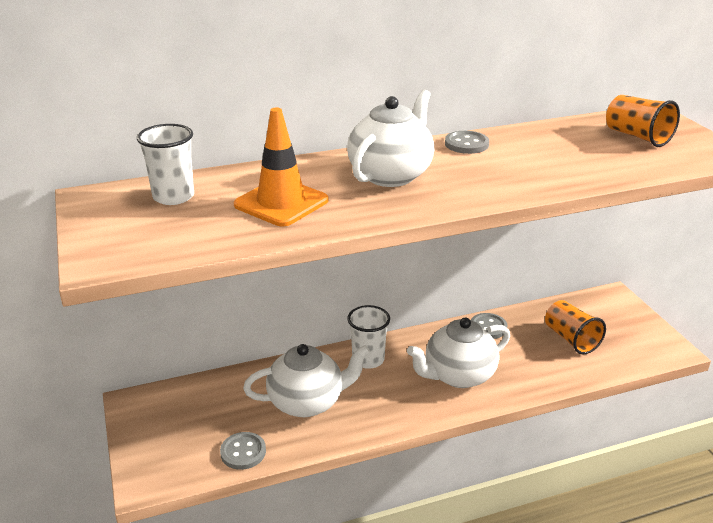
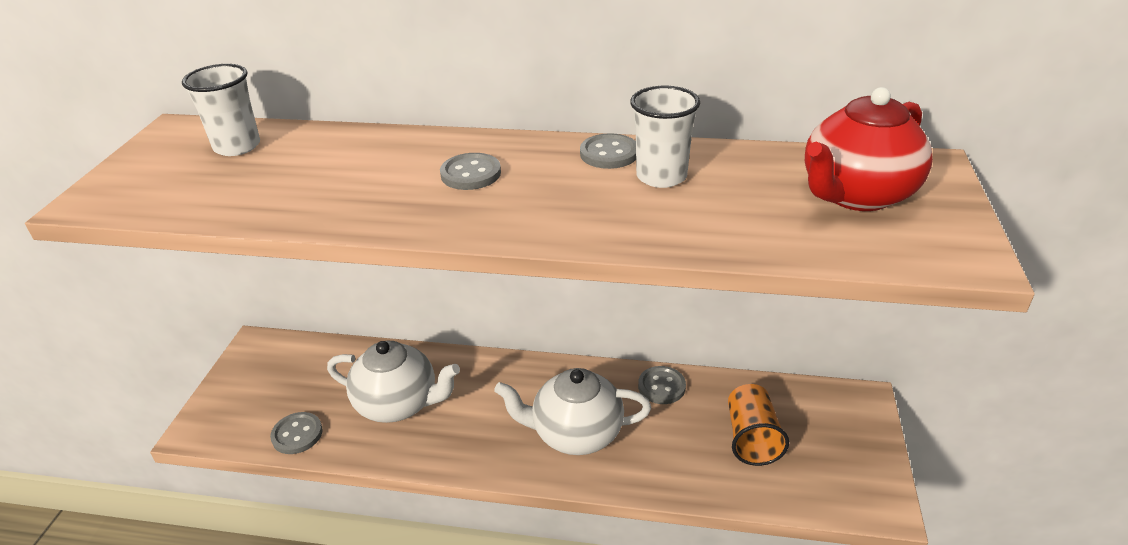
camera: 30 degrees right, 5 degrees up
(281, 203) = (318, 180): orange traffic cone -> none
(368, 359) = (497, 378): white cup -> white cup (661, 176)
(391, 175) = (471, 174): white teapot -> grey button
(637, 137) = (856, 195): orange cup -> red teapot

